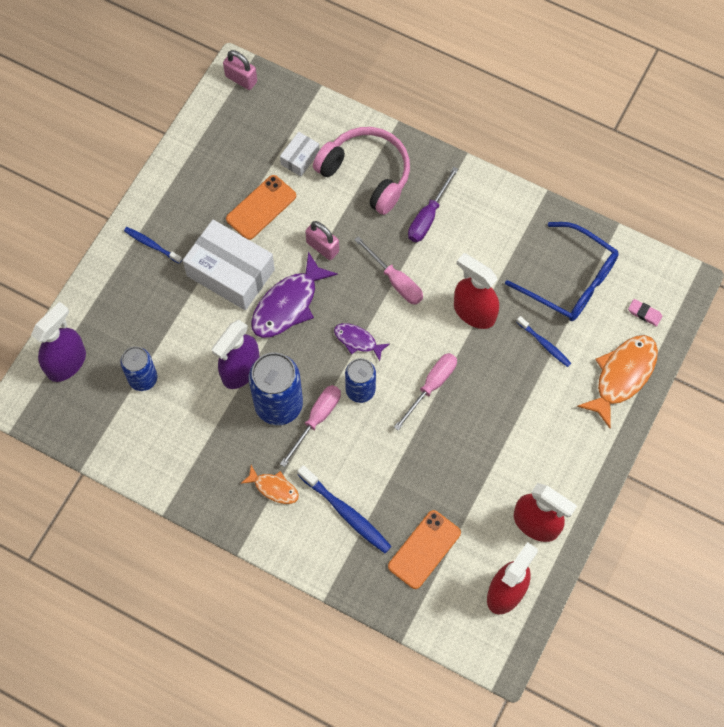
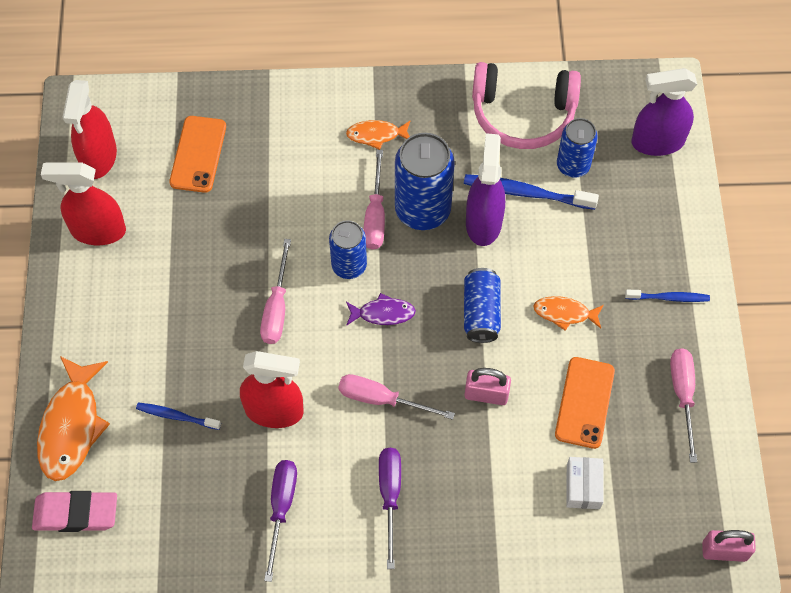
camera: 150 degrees right, 5 degrees down
(66, 362) = (657, 142): purple spray bottle -> purple spray bottle turned 75 degrees clockwise
(193, 178) = (683, 395): none -> pink screwdriver
(230, 272) = (564, 313): white box -> orange fish
(288, 304) = (481, 312): purple fish -> blue can
(346, 513) = (293, 148): blue toothbrush -> blue toothbrush (526, 193)
(366, 174) = (493, 510): pink headphones -> pink headphones (523, 114)
(504, 246) = (281, 508): none -> purple screwdriver
(571, 281) = (181, 507): blue glasses -> none
(644, 313) = (76, 513): pink eraser -> pink eraser, size x1.95

